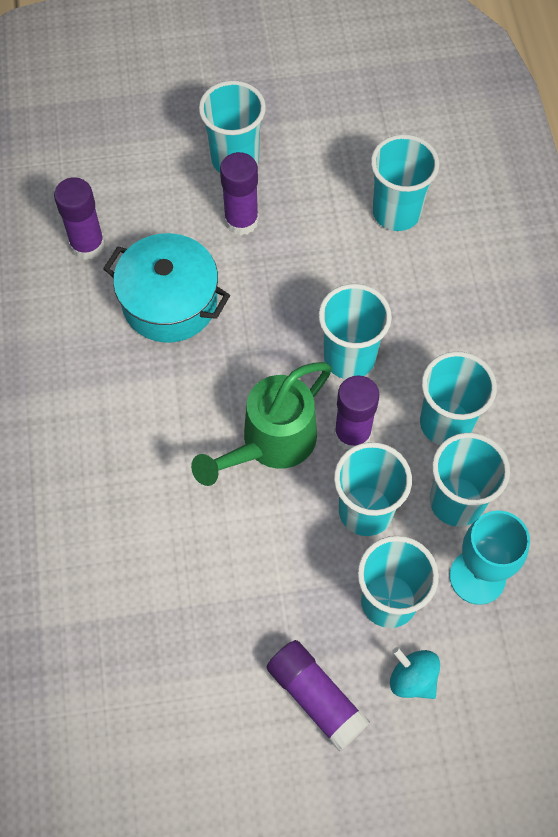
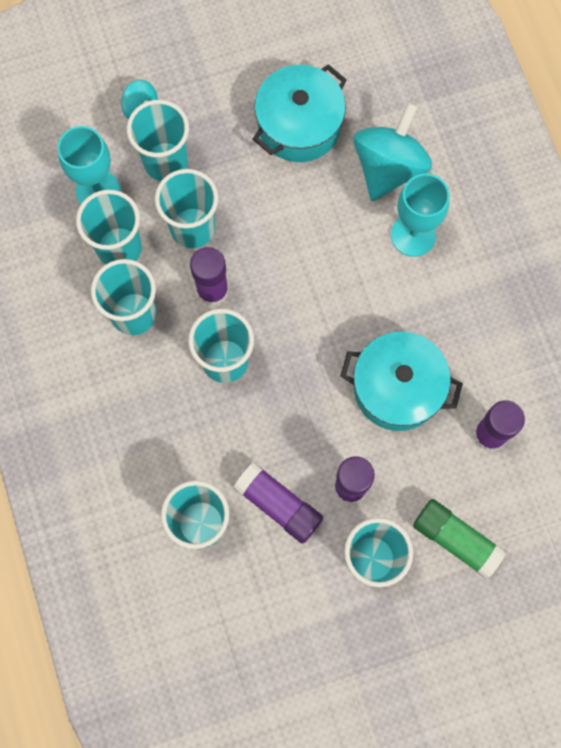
camera: 170 degrees right, 10 degrees up
(107, 459) = (413, 235): none -> turquoise goblet
(113, 546) = (388, 167): none -> turquoise spinning top
(150, 163) = (455, 539): none -> green glue stick
(211, 621) = (299, 125): none -> turquoise pot
(271, 443) = (280, 271): green watering can -> none
(316, 697) = (211, 86): purple glue stick -> purple glue stick (278, 505)

